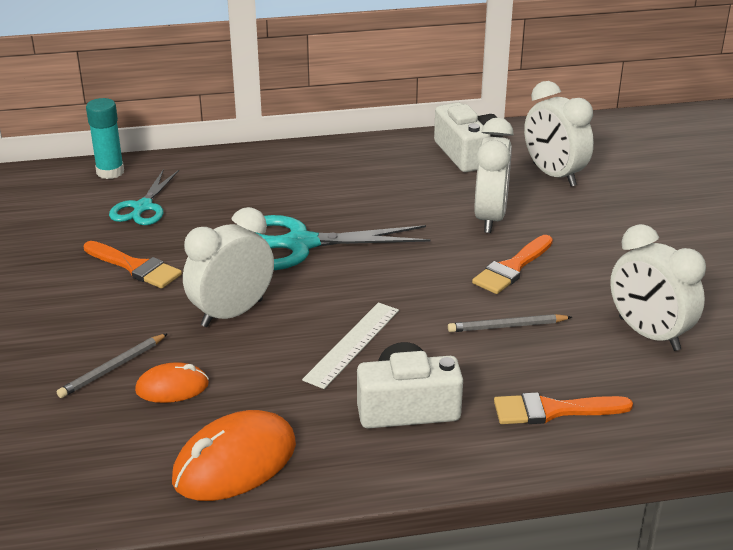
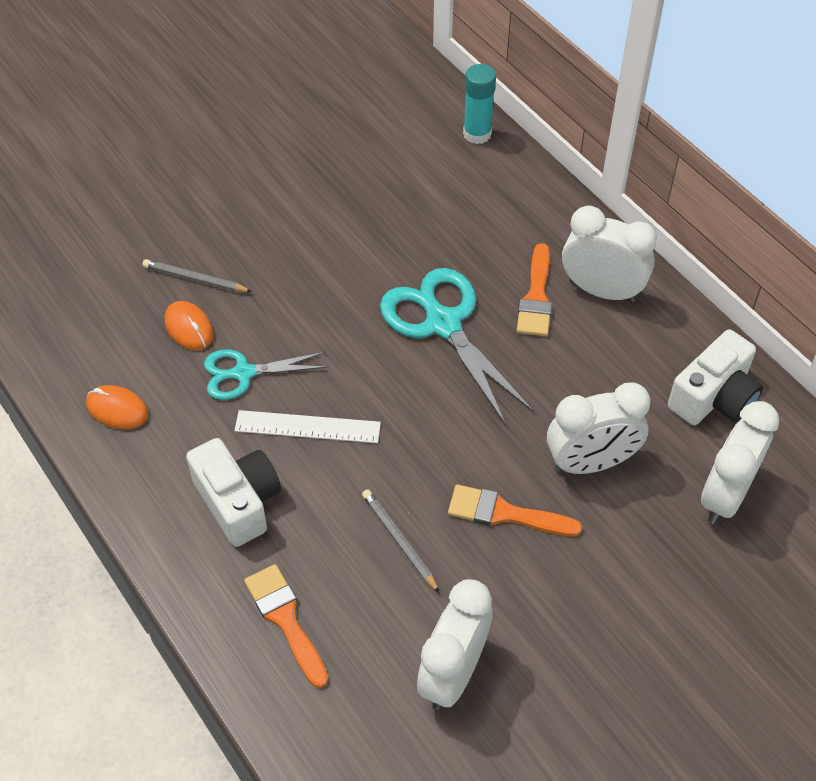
camera: 65 degrees right, 20 degrees up
(135, 267) = (338, 225): orange brush -> orange brush (536, 297)
(142, 207) = (433, 185): turquoise scissors -> turquoise scissors (243, 373)
(232, 313) = (308, 321): white clock -> white clock (601, 291)
(235, 462) = (117, 409): orange mouse -> orange mouse, size x0.57

